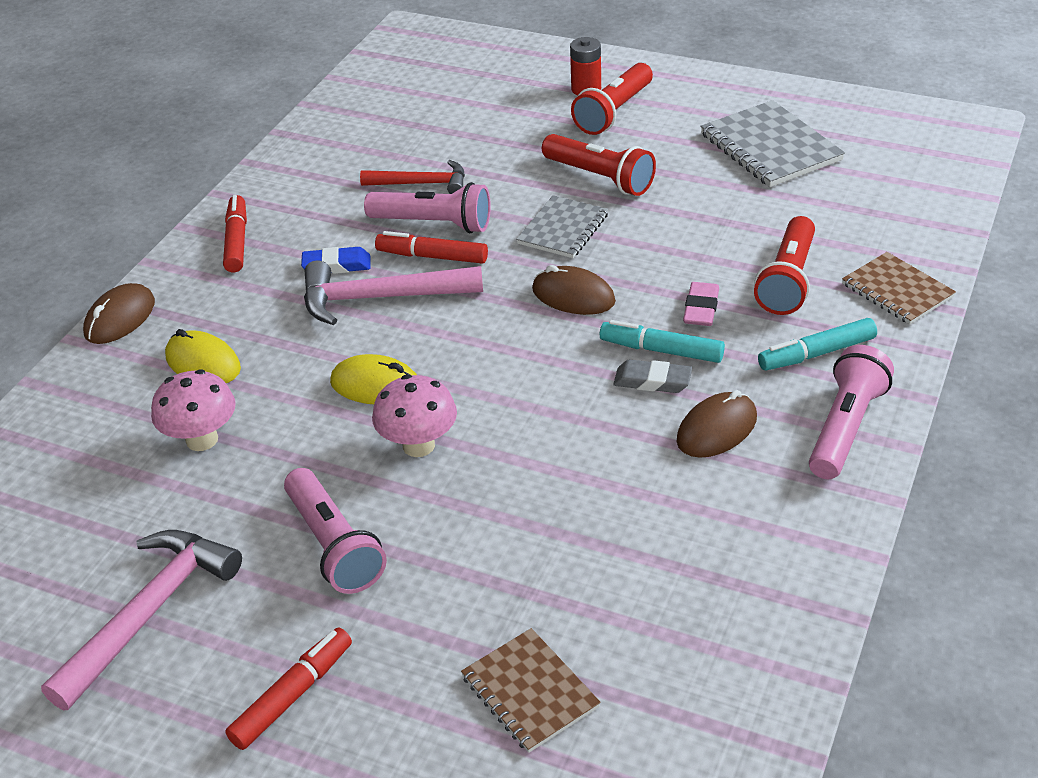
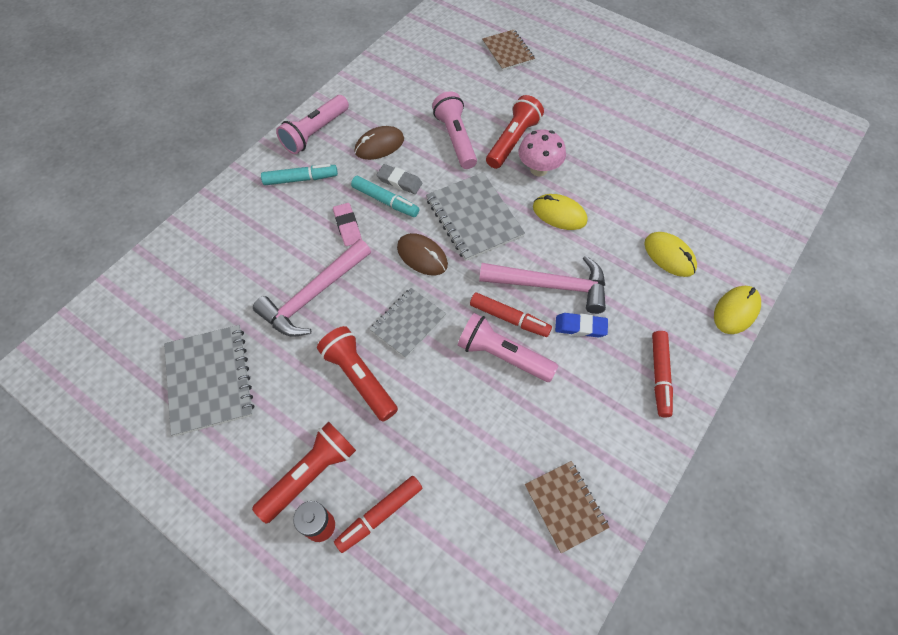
camera: 170 degrees left, 20 degrees up
(120, 318) = (736, 311): brown mouse -> yellow mouse
(149, 613) = (673, 111): pink hammer -> pink hammer (314, 295)
(202, 439) = (662, 199): pink mushroom -> none
(292, 695) = (605, 67): red marker -> red marker (380, 515)
(334, 546) = (586, 124): pink flashlight -> pink flashlight (455, 139)
(421, 184) = (505, 411): red hammer -> none
(512, 355) = (474, 218): none -> grey notebook
(701, 308) = (347, 226): pink eraser -> pink eraser turned 45 degrees counterclockwise
(787, 280) = (283, 236): red flashlight -> red flashlight (513, 141)
(897, 290) = (225, 212): brown notebook -> brown notebook (565, 506)

